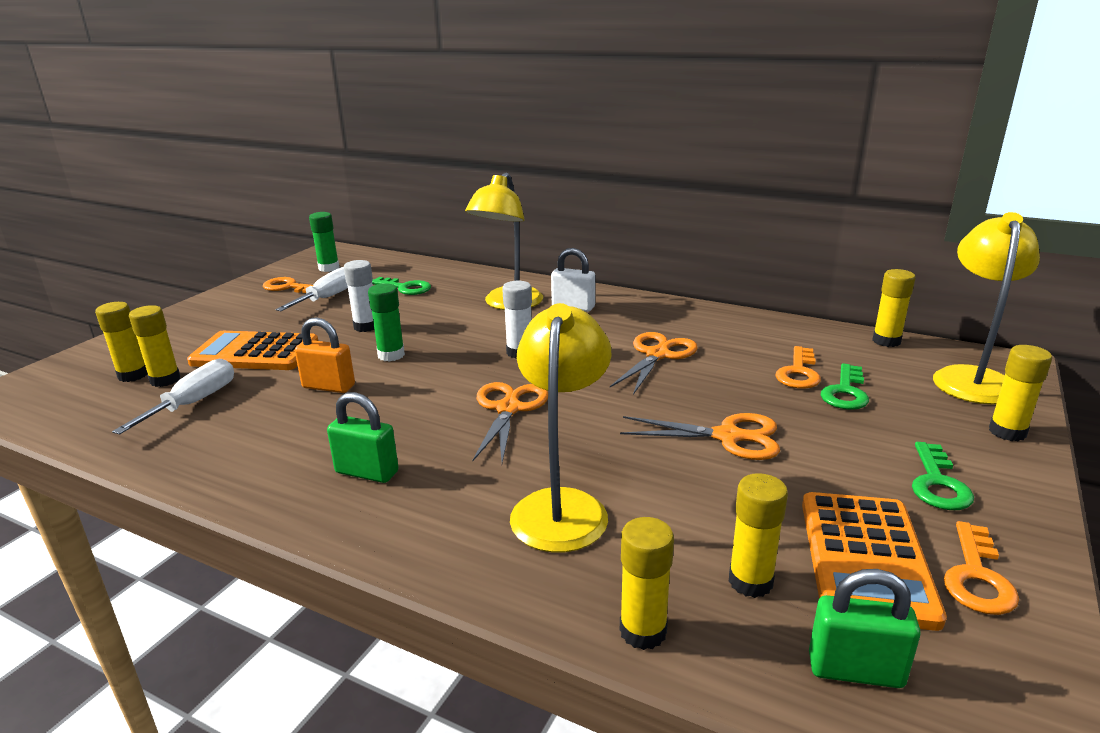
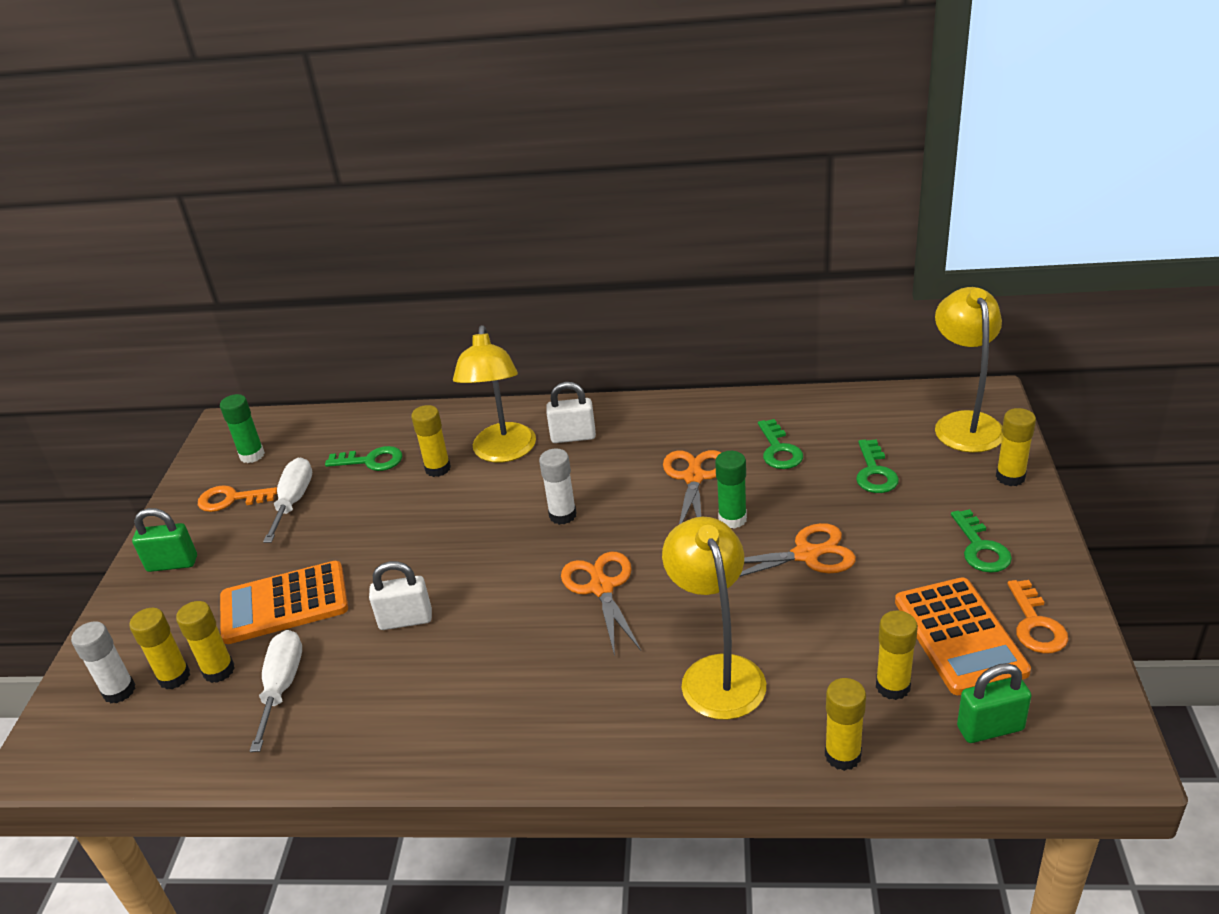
camera: 20 degrees left, 10 degrees up
(329, 386) = (405, 620): orange padlock -> white padlock
(366, 326) = (375, 530): white glue stick -> white glue stick (119, 691)
(367, 472) = (528, 701): green padlock -> green padlock (172, 564)
(391, 355) = (435, 560): green glue stick -> green glue stick (732, 519)
(754, 354) = (779, 450): none -> green key
(798, 373) = (826, 461): orange key -> none
(886, 341) = (881, 398): yellow glue stick -> yellow glue stick (438, 468)

